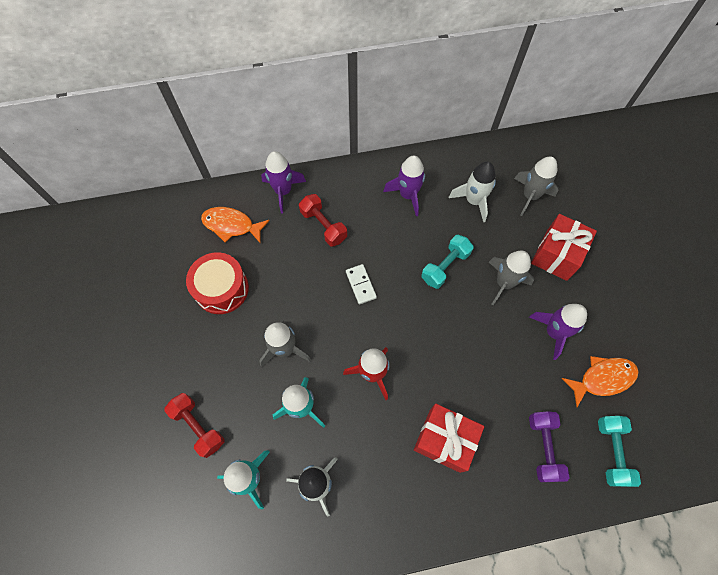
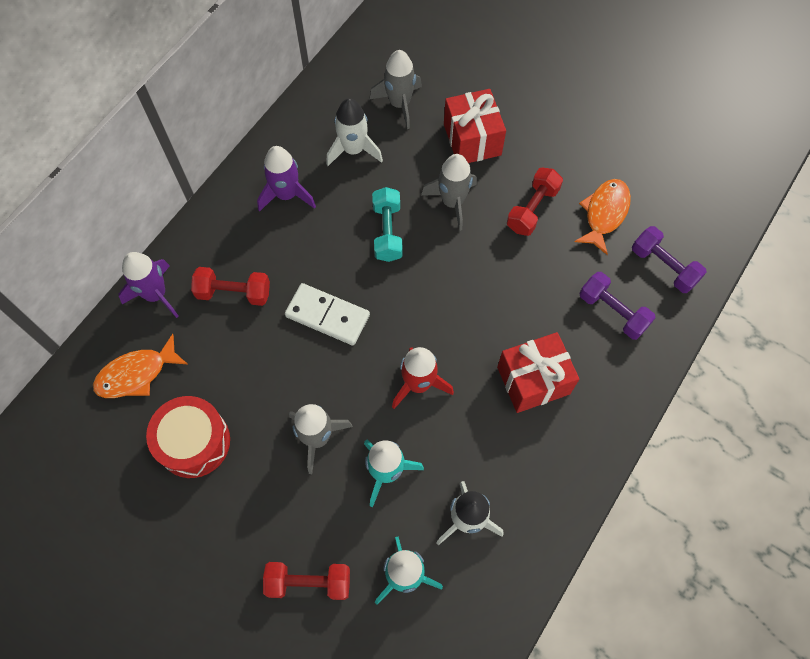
camera: 45 degrees left, 0 degrees up
(360, 285) = (327, 316): white domino -> white domino, size x1.56
(553, 332) = (532, 209): purple rocket -> red dumbbell
(611, 452) = (663, 266): turquoise dumbbell -> purple dumbbell

